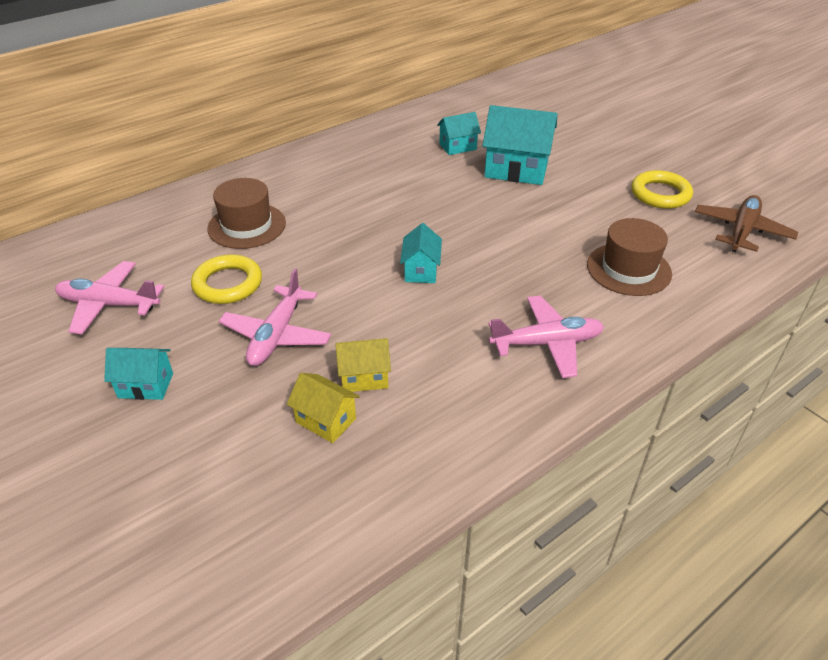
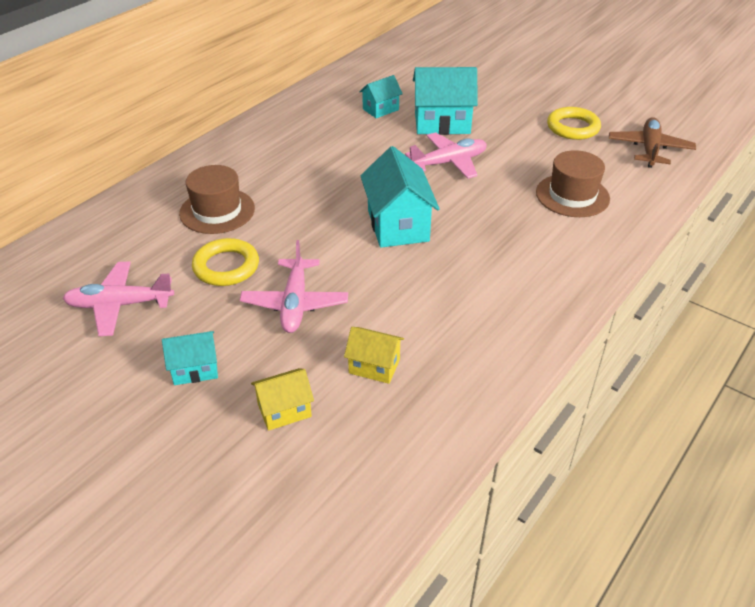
camera: 15 degrees left, 0 degrees up
(364, 377) = (390, 325): yellow house -> yellow house (284, 410)
(421, 270) = (398, 225): turquoise house -> turquoise house, size x1.79
(546, 343) = (531, 268): pink plane -> pink plane (449, 163)

